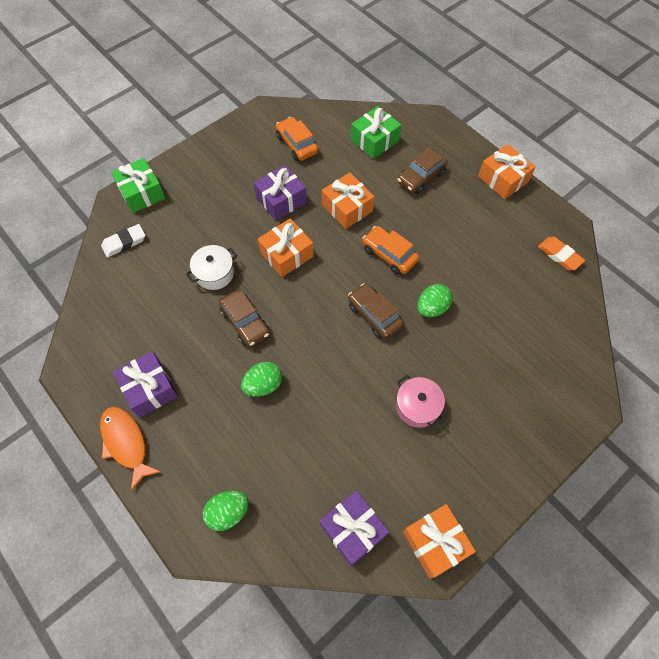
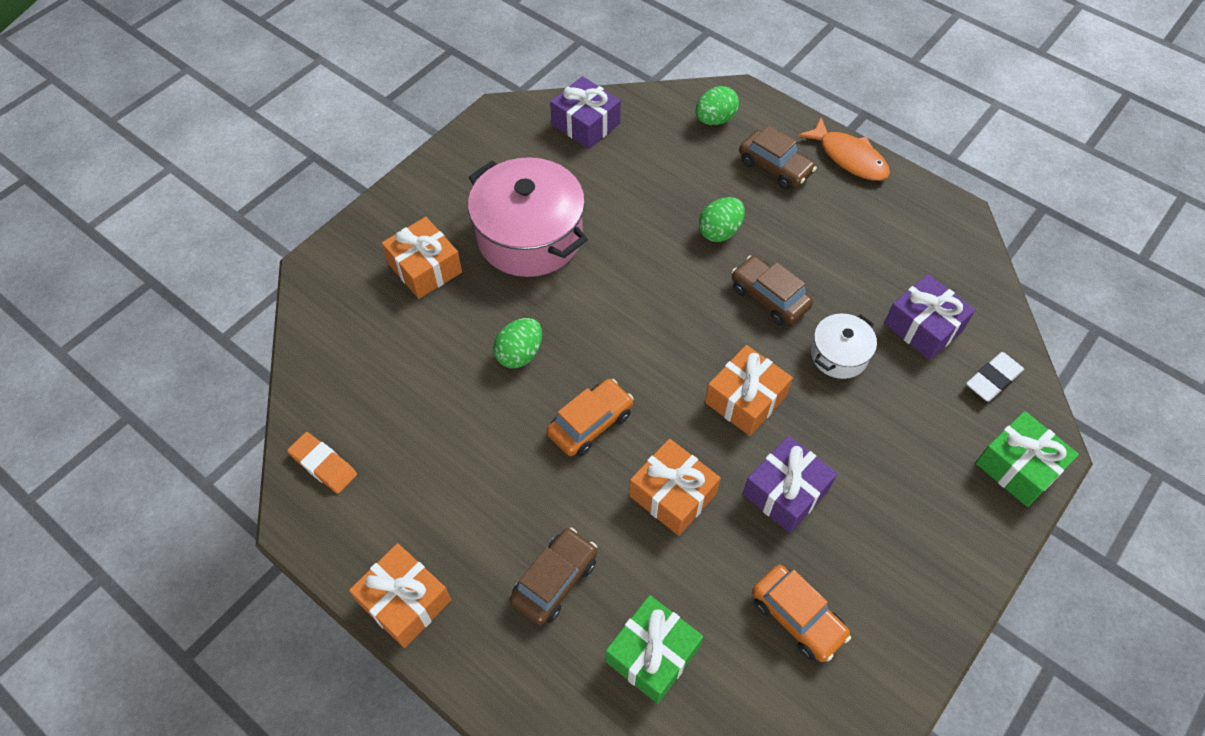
camera: 170 degrees right, 5 degrees down
(150, 389) = (852, 209): purple gift -> purple gift (923, 327)
(374, 315) = (598, 332): brown car -> brown car (775, 167)
(389, 255) = (590, 423): orange car -> orange car turned 75 degrees counterclockwise
(417, 406) = (530, 236): pink pot -> pink pot, size x1.98
(435, 542) = (501, 126): orange gift -> orange gift (425, 268)

